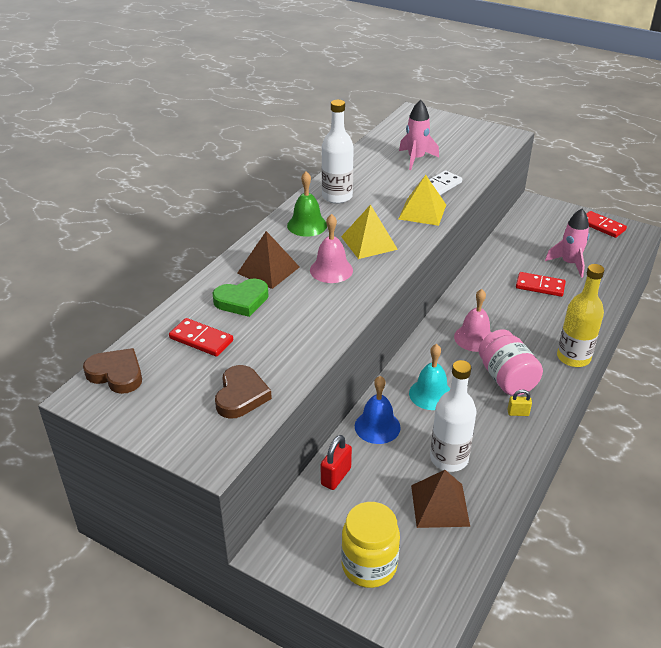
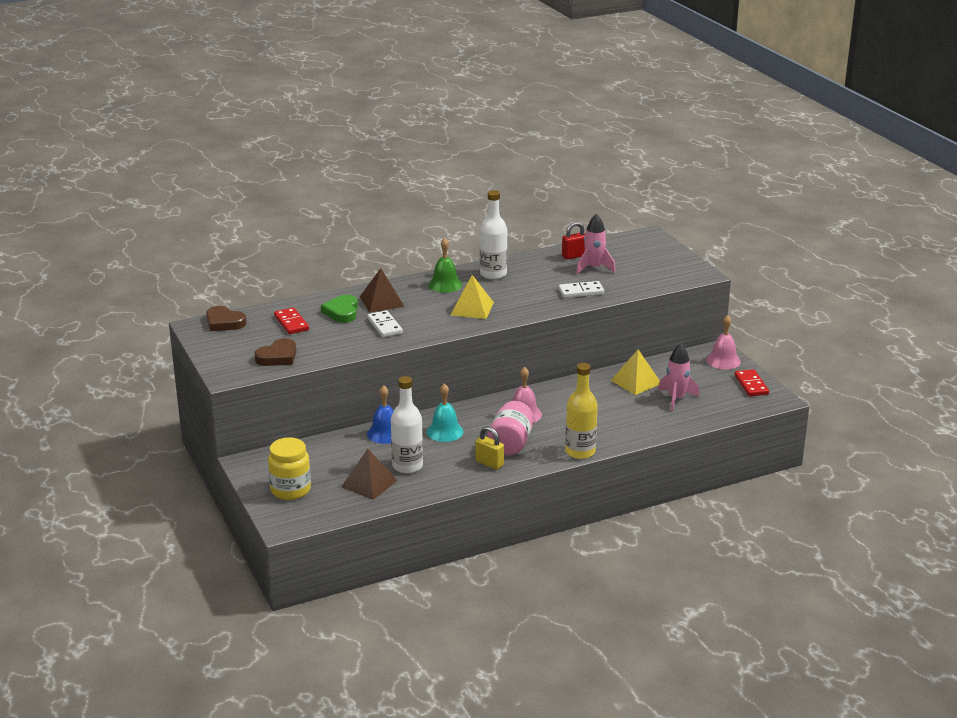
camera: 35 degrees right, 10 degrees down
(116, 374) = (224, 322): brown heart -> brown heart turned 150 degrees clockwise
(242, 301) = (342, 312): green heart -> green heart turned 75 degrees clockwise
(310, 299) = (384, 326): none -> white domino
(331, 270) = (422, 315): pink bell -> pink bell (723, 360)
(336, 476) = (326, 446): red padlock -> red padlock (574, 256)
(422, 211) = (541, 303): yellow pyramid -> yellow pyramid (636, 382)
(518, 413) = (489, 463): yellow padlock -> yellow padlock, size x1.59
(540, 286) = (626, 403): red domino -> none

